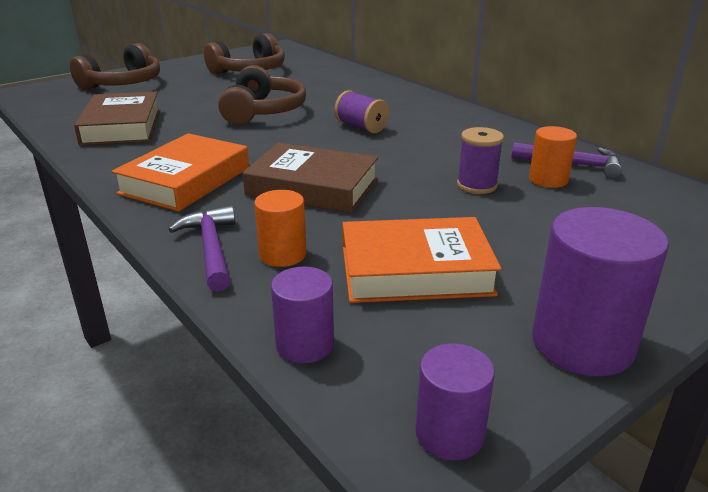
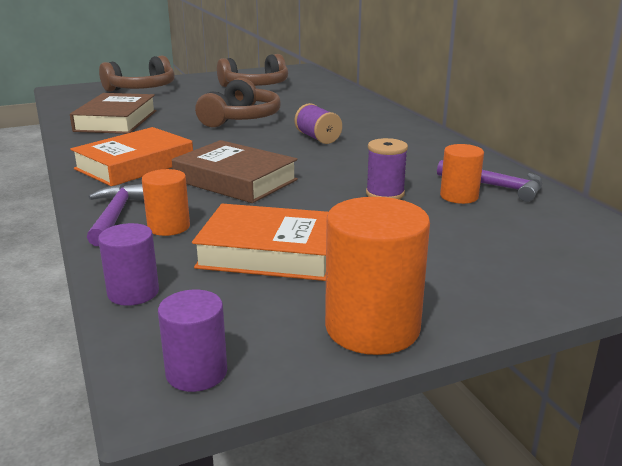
camera: 15 degrees right, 5 degrees down
(582, 343) = (372, 327): purple cylinder -> orange cylinder

